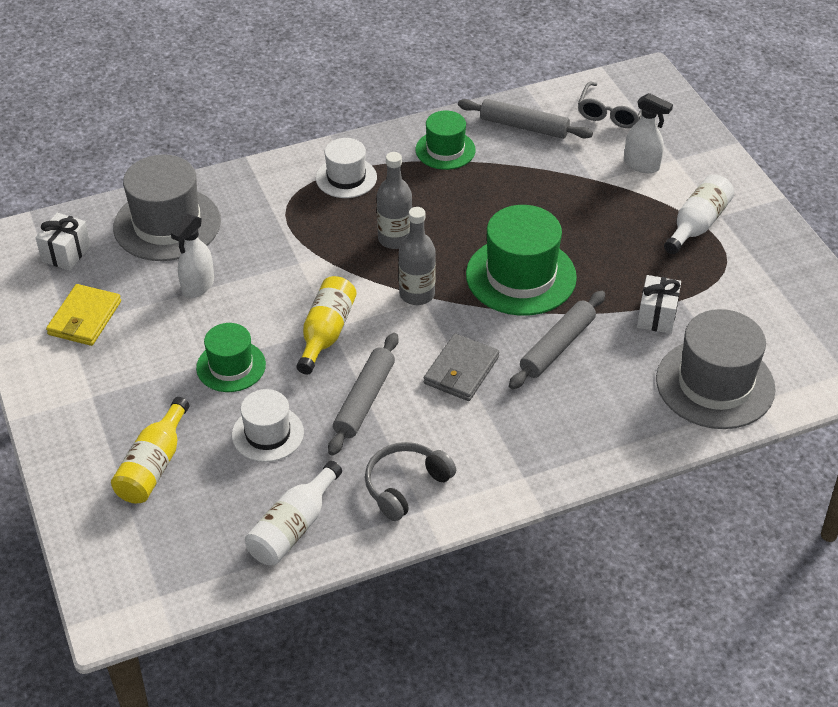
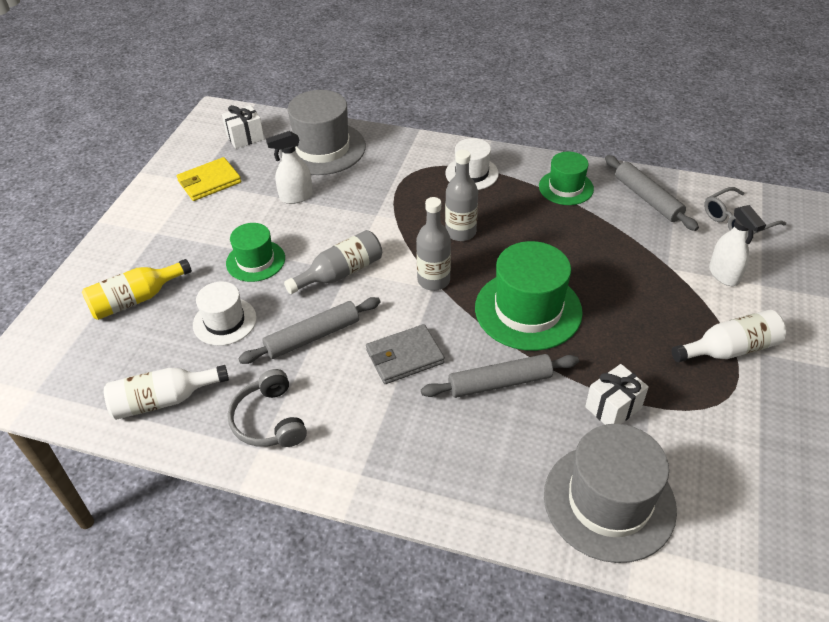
camera: 40 degrees right, 0 degrees up
(326, 333) = (340, 273): yellow bottle -> grey bottle
(405, 485) = (269, 420): grey headphones -> grey headphones turned 105 degrees counterclockwise

